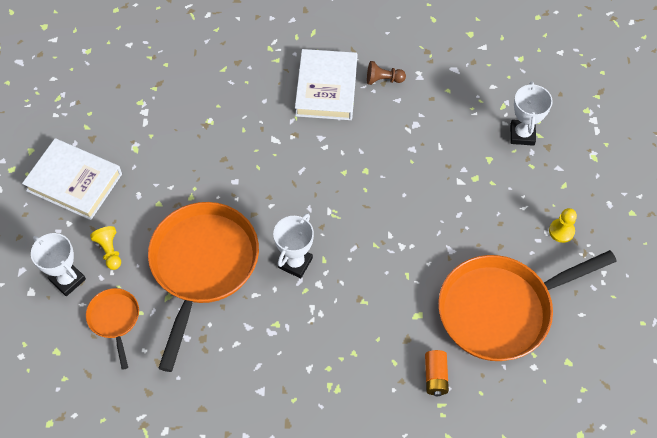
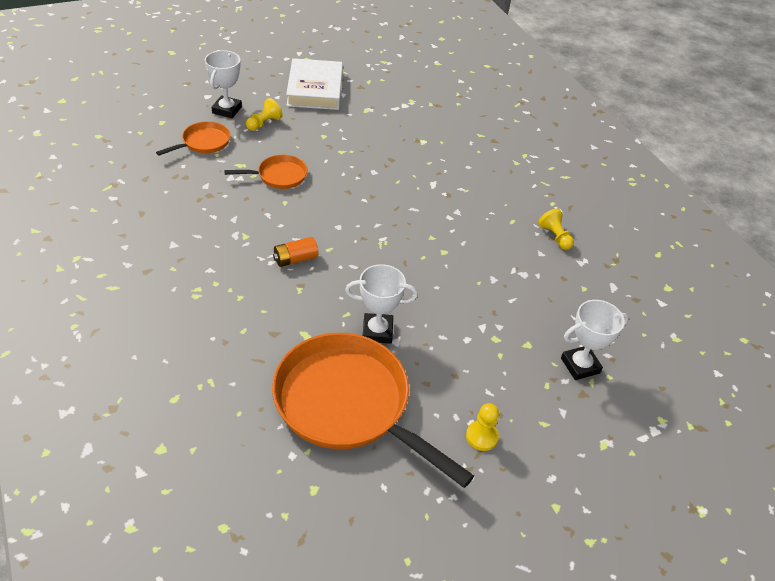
camera: 60 degrees right, 15 degrees down
(202, 266) = (278, 176): orange pan -> orange pan, size x0.47
(295, 263) = (314, 231): white trophy -> white trophy (377, 331)
(326, 88) = (512, 201): white book -> none
(383, 80) = (555, 236): brown pawn -> yellow pawn
(435, 376) = (241, 368): orange battery -> orange battery (295, 259)

